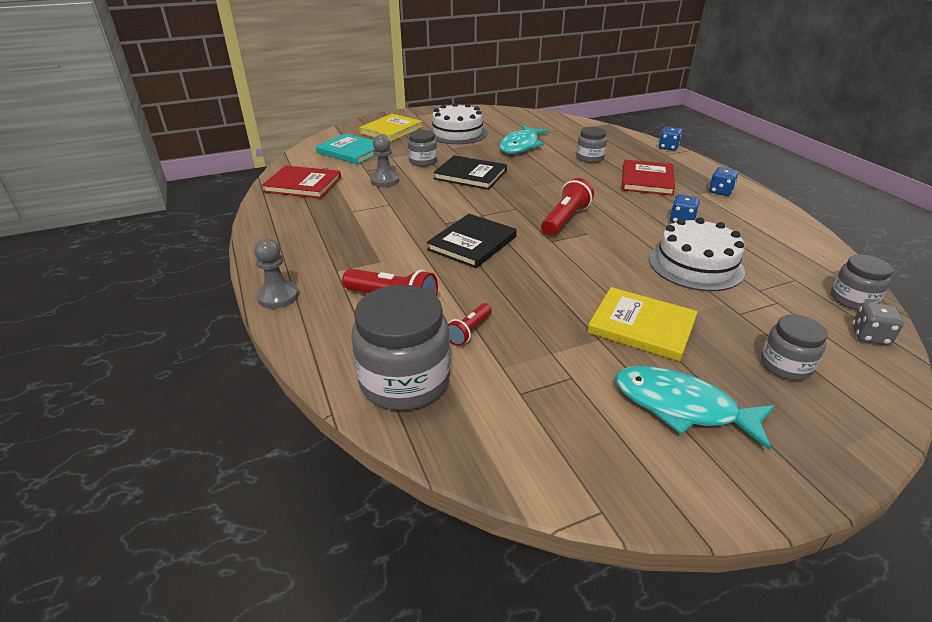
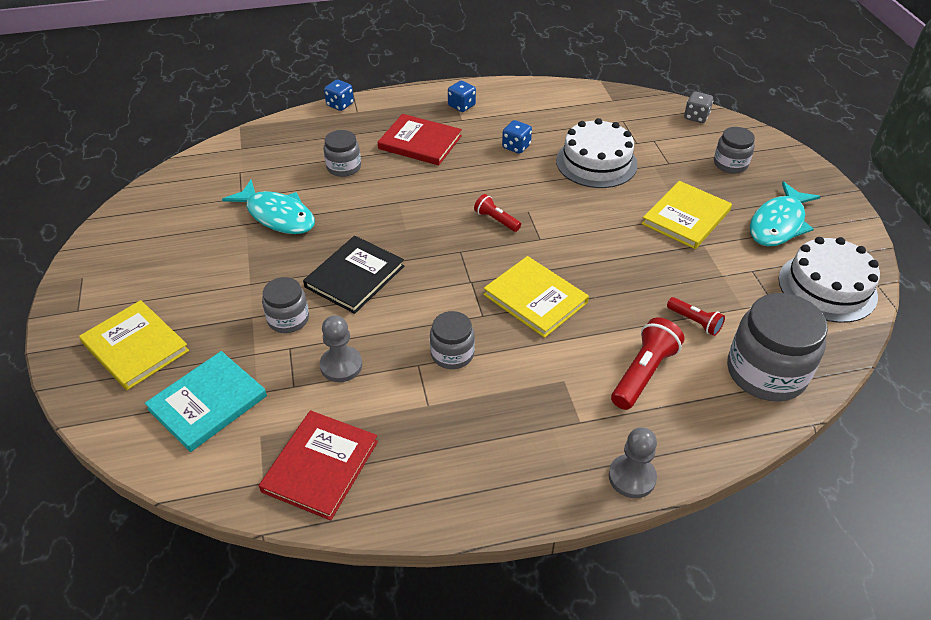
camera: 80 degrees left, 10 degrees up
(457, 133) = (195, 270): white cake -> white cake (827, 287)
(472, 243) = (535, 298): black book -> yellow book
(565, 219) = (496, 220): red flashlight -> red flashlight, size x0.59
(852, 299) = (652, 106): grey jar -> grey jar (452, 354)

